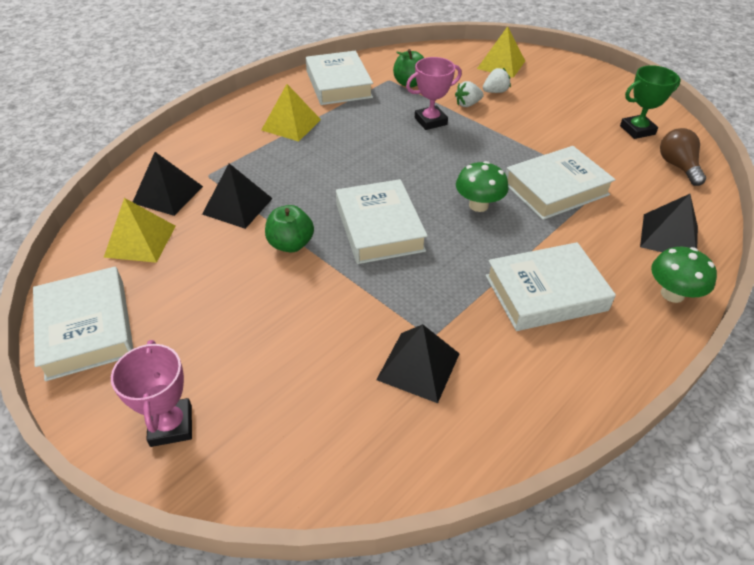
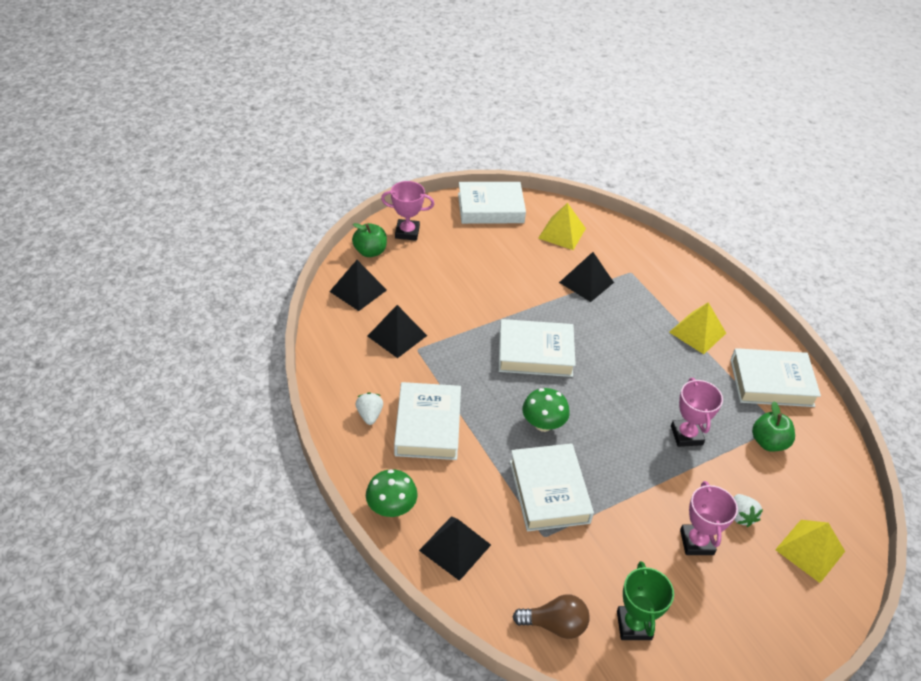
camera: 105 degrees right, 0 degrees up
(168, 194) = (611, 250): black pyramid -> black pyramid (358, 290)
(291, 244) = (533, 301): green apple -> green apple (370, 251)
(467, 104) = (716, 479): white strawberry -> white strawberry (369, 415)
(537, 109) = (696, 542): none -> pink trophy

